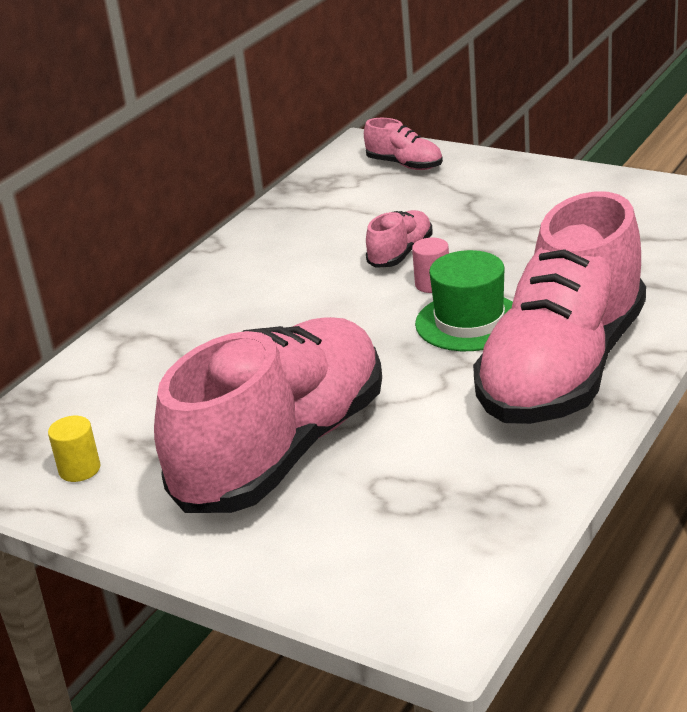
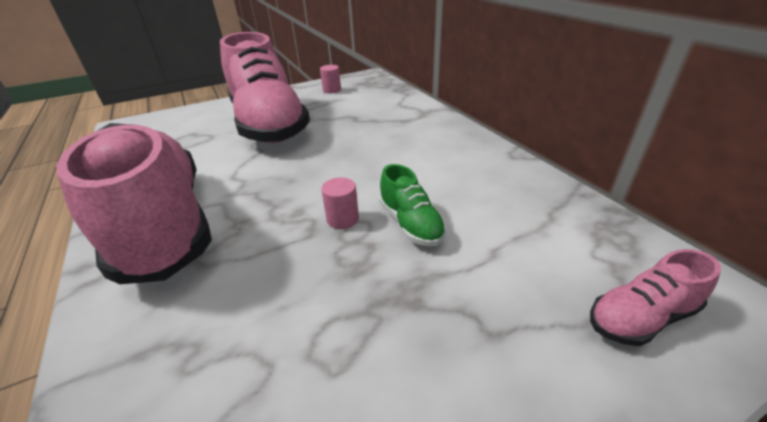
camera: 120 degrees right, 5 degrees up
(79, 469) = (332, 90): yellow cylinder -> pink cylinder
(400, 253) = (410, 224): pink shoe -> green shoe
(469, 322) = (272, 212): green hat -> none

